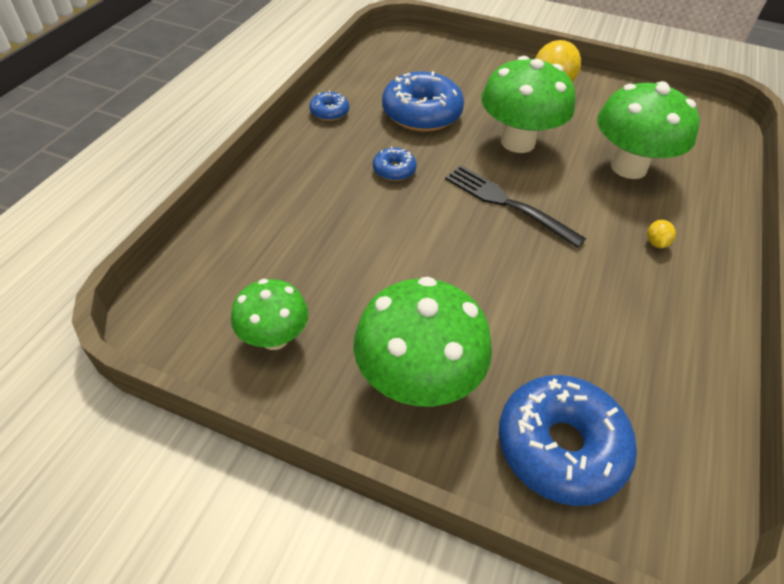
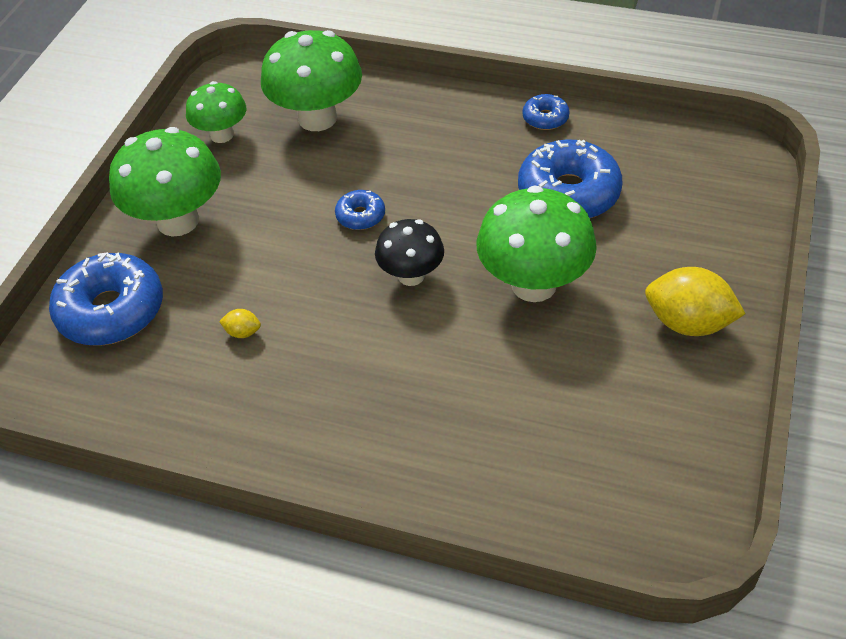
camera: 90 degrees right, 0 degrees up
(394, 170) = (451, 180): blue donut -> blue donut (360, 216)
(507, 204) = (411, 275): black fork -> black mushroom
(628, 167) = (508, 399): green mushroom -> green mushroom (317, 118)
(656, 243) = (363, 411): yellow lemon -> yellow lemon (243, 332)

